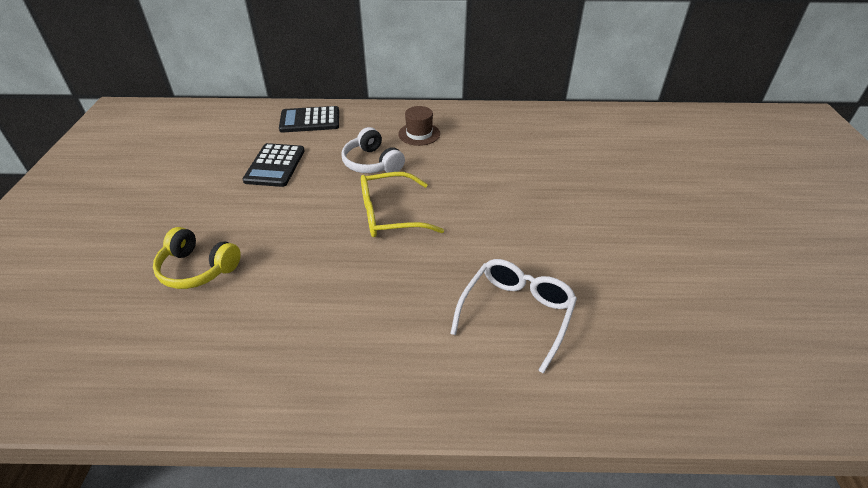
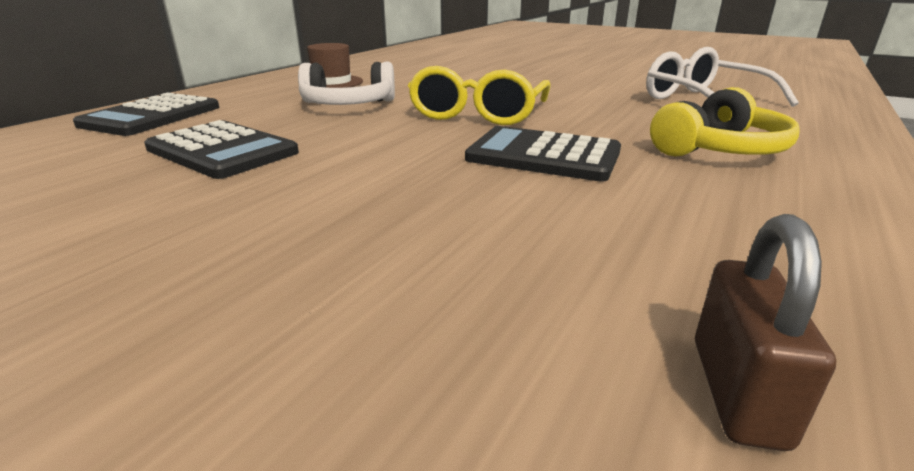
camera: 60 degrees left, 15 degrees down
(133, 356) = (737, 391): none -> brown padlock
(197, 269) = (444, 255): yellow headphones -> yellow headphones (719, 150)
(324, 263) = (543, 155): none -> black calculator

